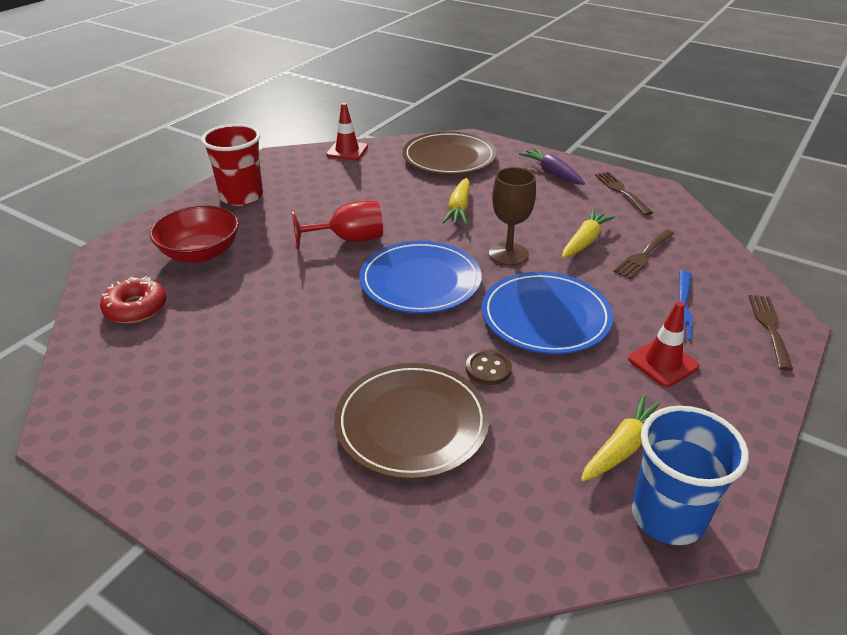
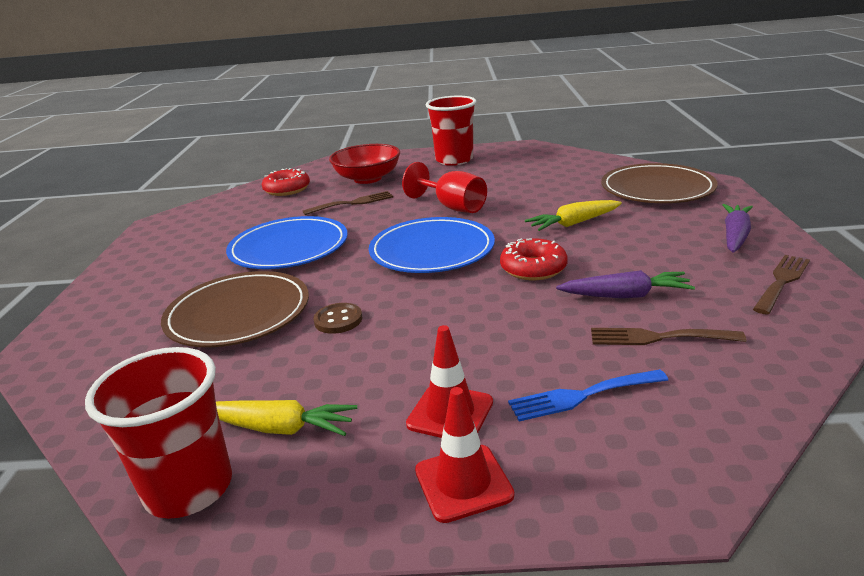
camera: 60 degrees right, 10 degrees down
(347, 151) = (583, 158): red traffic cone -> red traffic cone (463, 483)
(508, 254) = (533, 268): brown goblet -> red donut
(545, 317) = (451, 320): blue plate -> blue plate (289, 248)
(585, 241) = (625, 295): yellow carrot -> purple carrot
(667, 516) = (189, 488): blue cup -> red cup
(769, 327) = (636, 483): brown fork -> brown fork (352, 203)

